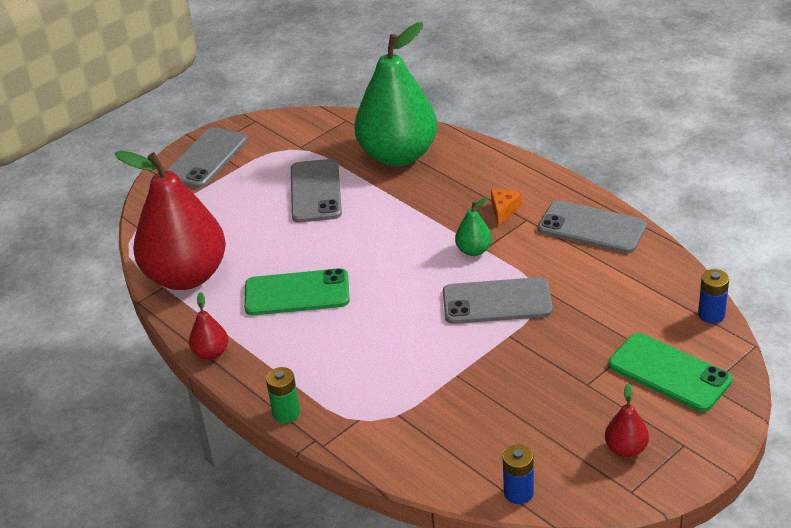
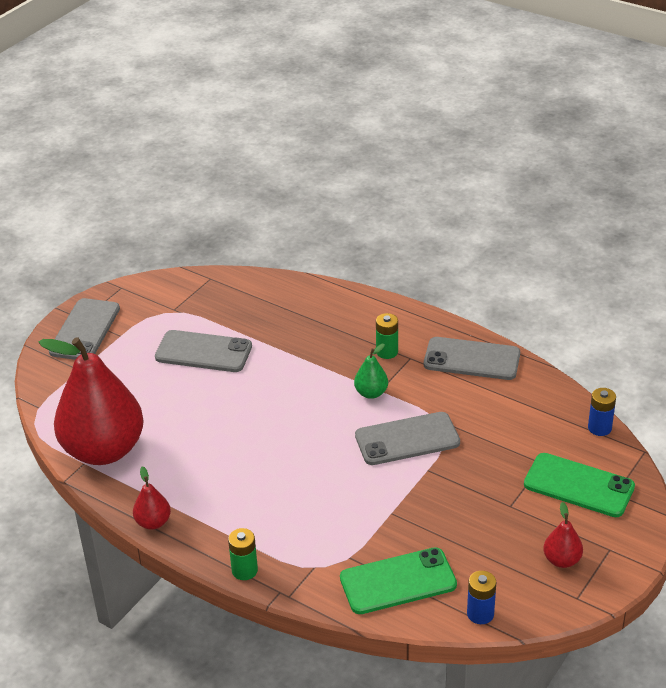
camera: 15 degrees left, 0 degrees up
(297, 293) = (217, 454): green phone -> green phone (398, 581)
(315, 191) = (203, 352): grey phone -> grey phone turned 60 degrees counterclockwise
(398, 155) = (272, 308): green pear -> none
(503, 211) = (387, 352): orange cheese -> green battery

